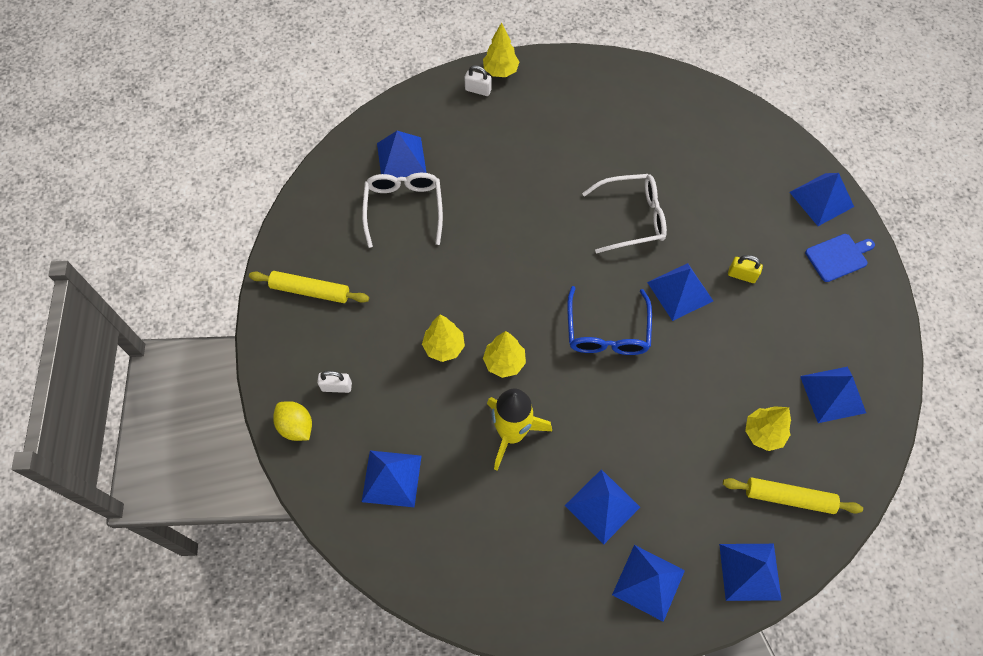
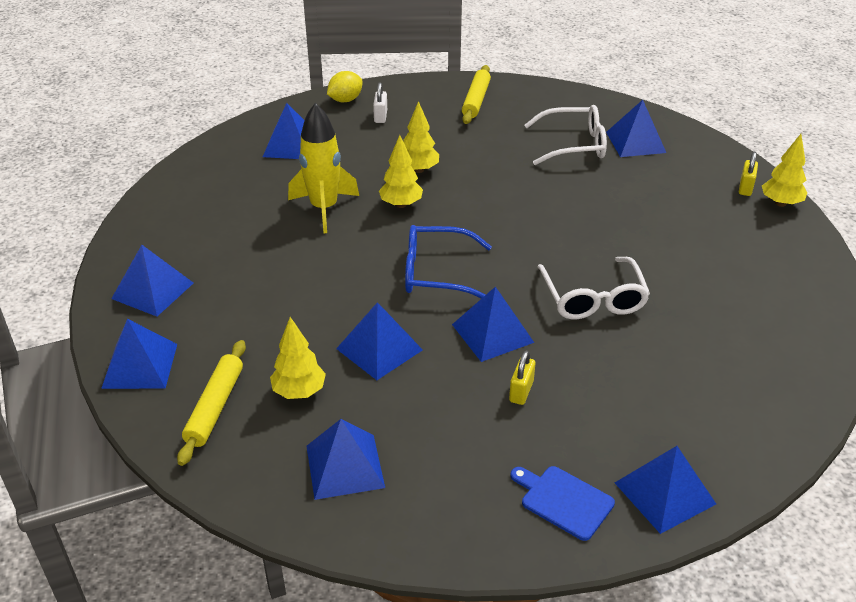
camera: 90 degrees right, 25 degrees down
(478, 90) = (745, 188): white padlock -> yellow padlock
(602, 506) = (238, 263): blue pyramid -> blue pyramid (379, 349)
(838, 257) = (563, 501): blue cutting board -> blue cutting board turned 150 degrees clockwise

